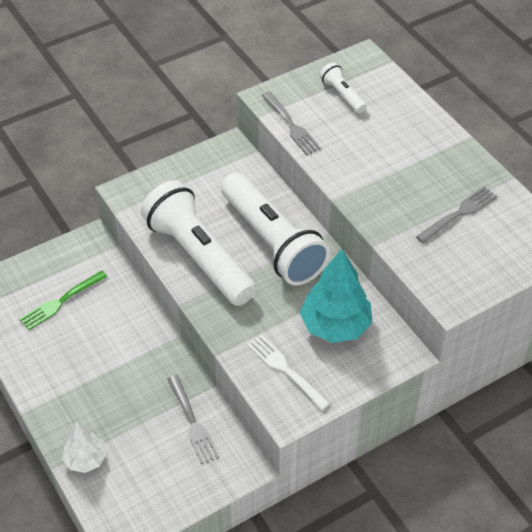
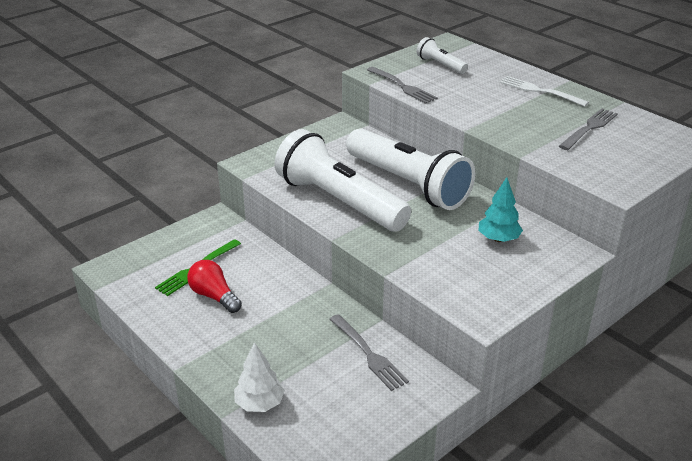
camera: 10 degrees left, 15 degrees down
(70, 336) = (214, 296): none -> red light bulb
(285, 370) = (463, 279): white fork -> white fork (539, 91)
(335, 326) = (498, 239): turquoise tree -> turquoise tree, size x0.59

